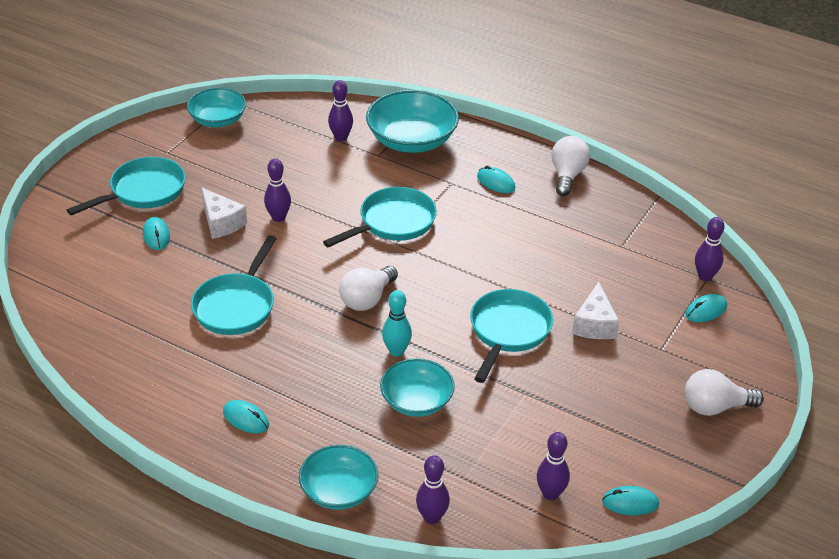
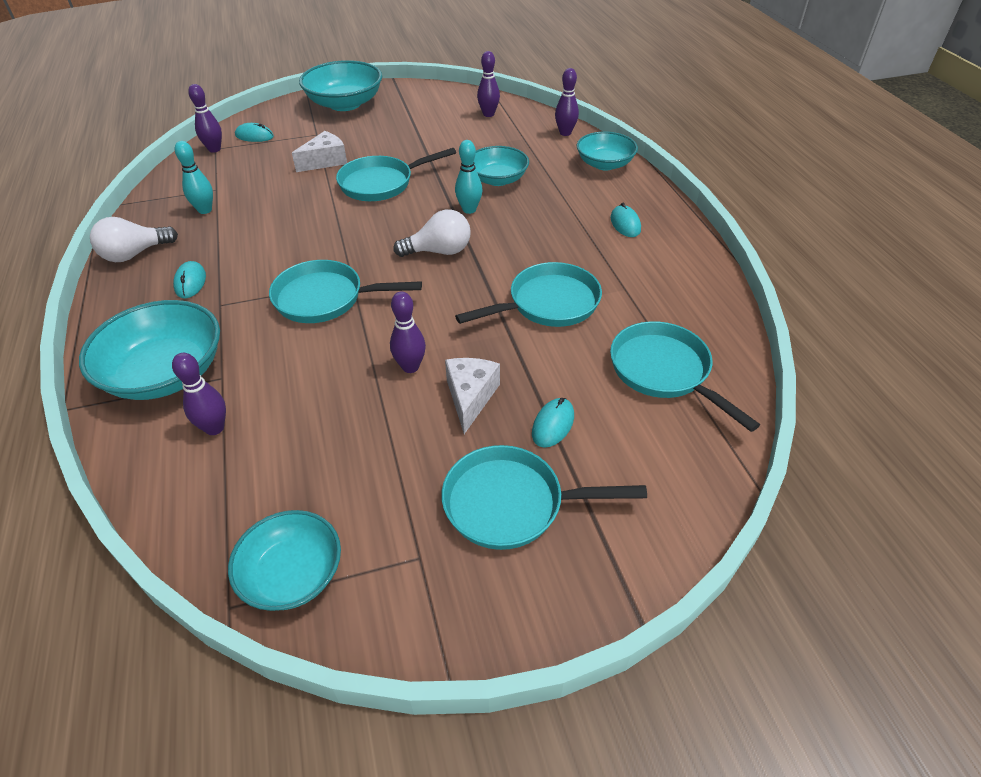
camera: 135 degrees left, 5 degrees up
(111, 303) = (664, 371): none -> turquoise pan
(592, 227) = (205, 210): none -> turquoise bowling pin
(630, 503) = (456, 96): turquoise mouse -> none
(715, 407) = (345, 104): white light bulb -> turquoise bowl

